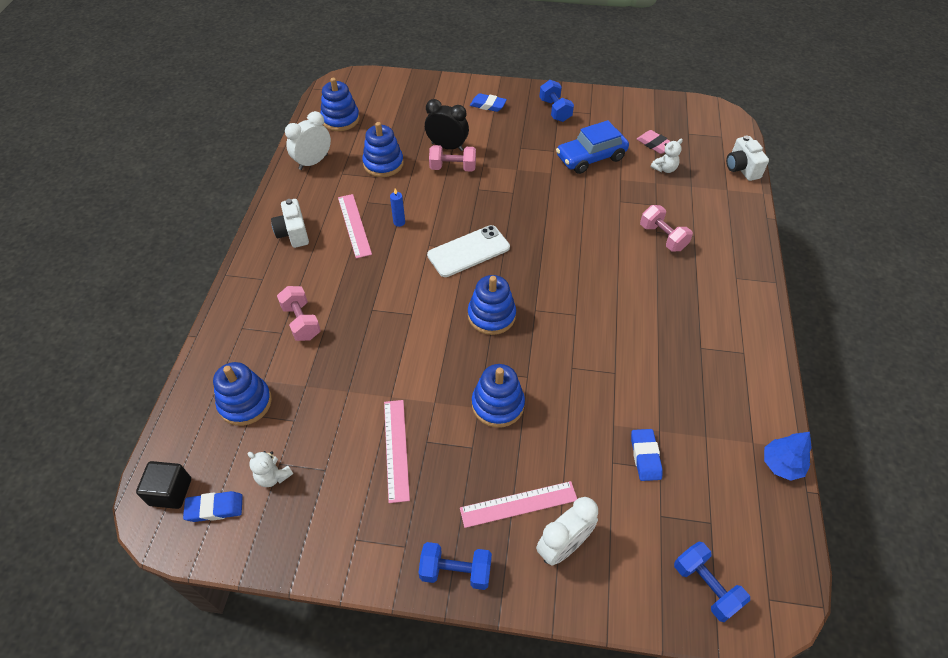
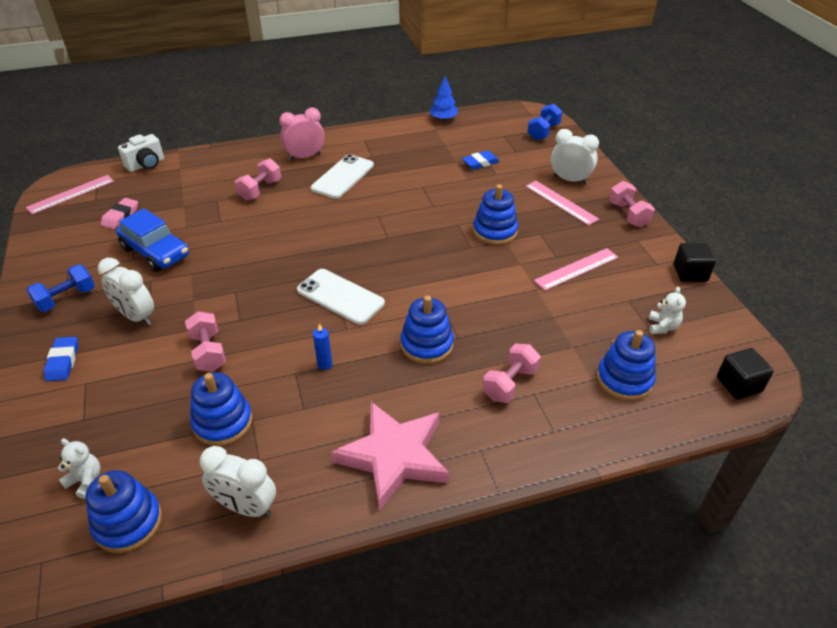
camera: 115 degrees left, 10 degrees down
(215, 508) = (719, 348): blue eraser -> none
(293, 233) = (394, 457): white camera -> pink star
(319, 565) = (690, 273): none -> black cube
(354, 225) = (349, 402): pink ruler -> pink ruler (71, 194)
(447, 147) = (167, 371): black clock -> none
(456, 571) = (628, 214): blue dumbbell -> pink dumbbell
(491, 315) = (411, 259): blue stacking toy -> blue stacking toy (427, 345)
(514, 139) = (136, 316): none -> white clock
(663, 307) = (343, 177): none -> white phone
(664, 169) = (160, 204): white teddy bear -> white teddy bear (86, 481)
(719, 287) = (305, 157): none -> pink clock

